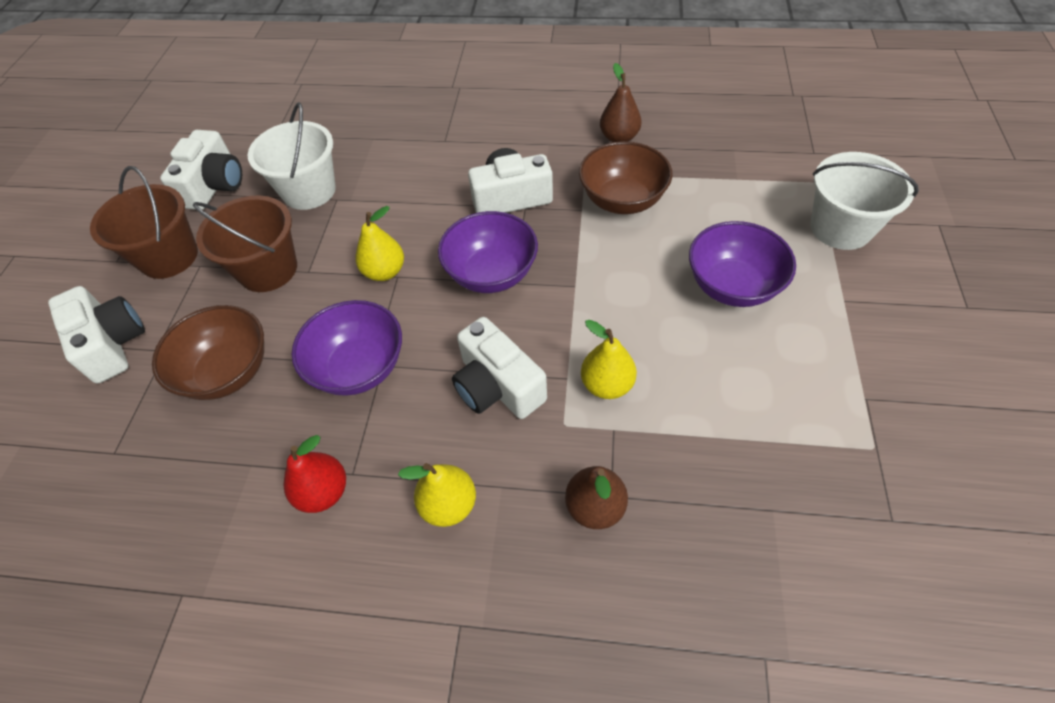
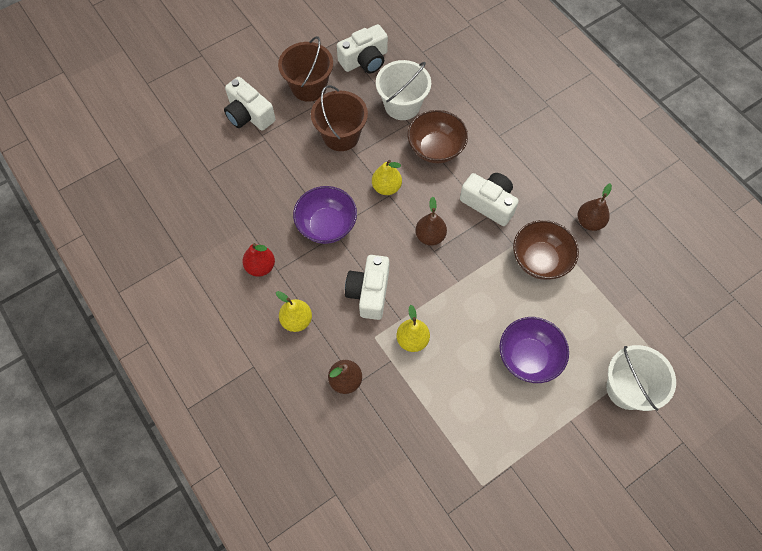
camera: 45 degrees right, 10 degrees up
(112, 344) = (249, 115): white camera -> white camera turned 120 degrees clockwise
(228, 372) = (277, 175): brown bowl -> brown bowl (436, 148)
(491, 273) = (430, 236): purple bowl -> brown pear

